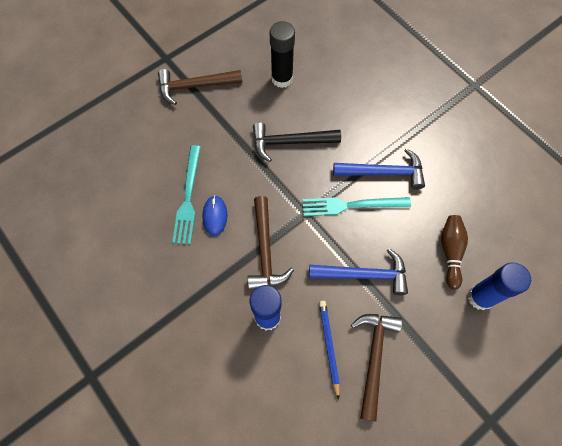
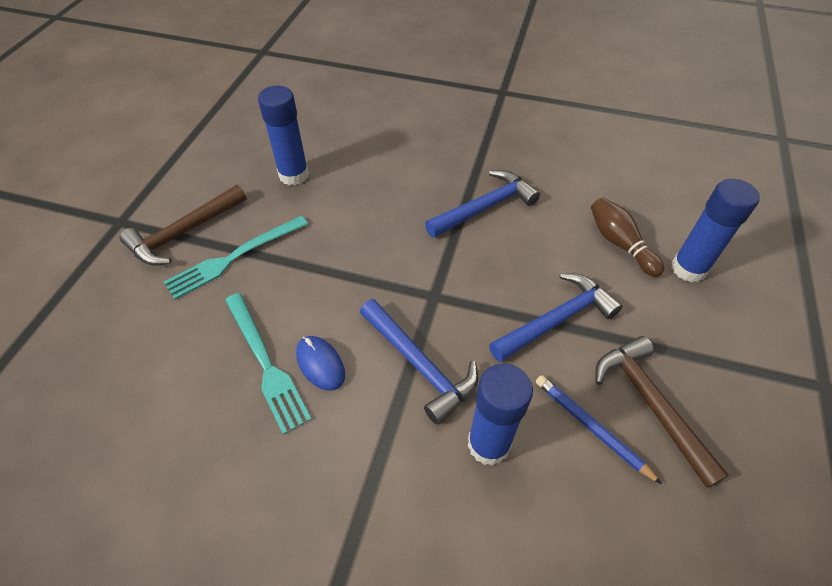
camera: 35 degrees left, 15 degrees down
(265, 250) = (419, 365): brown hammer -> blue hammer
(282, 78) = (294, 175): black glue stick -> blue glue stick
(290, 142) = (354, 231): black hammer -> none
(351, 205) = (479, 257): turquoise fork -> turquoise fork (234, 258)

